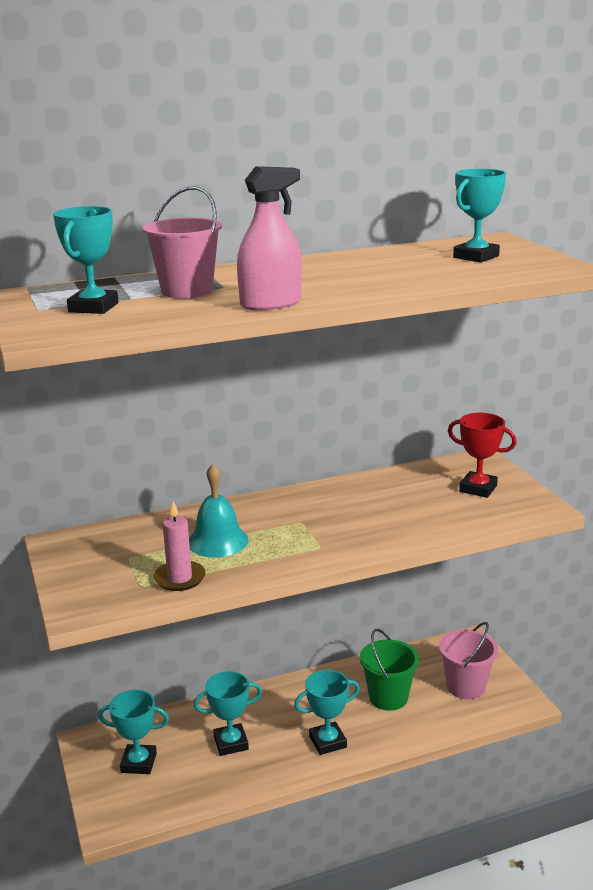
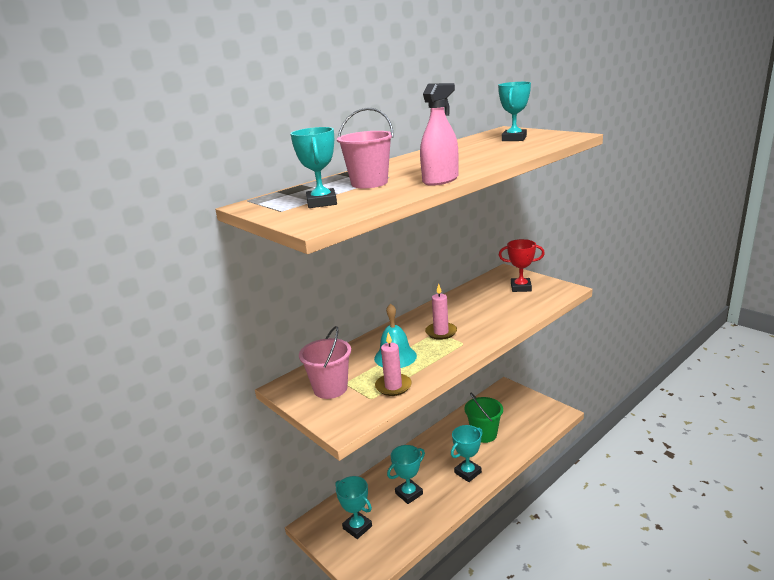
camera: 20 degrees left, 0 degrees up
(138, 763) = (357, 527): turquoise trophy -> turquoise trophy turned 60 degrees clockwise
(306, 524) = (441, 332): none -> pink candle
(465, 686) = (523, 414): pink bucket -> pink bucket (330, 388)

